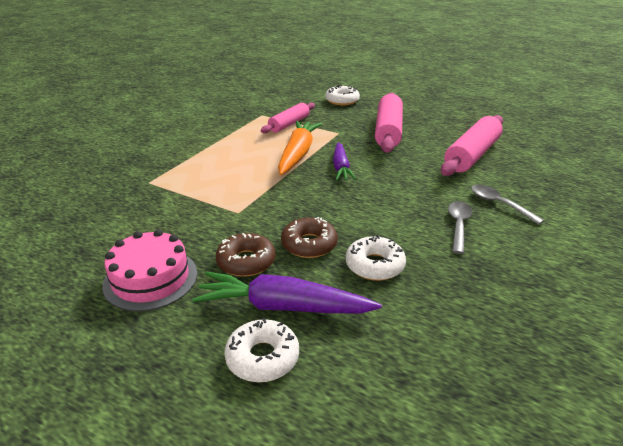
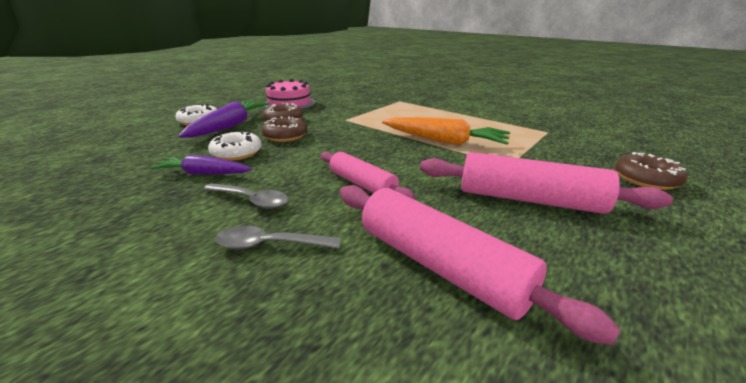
camera: 100 degrees right, 5 degrees down
(289, 124) = (525, 142): pink rolling pin -> pink rolling pin (362, 184)
(341, 167) = (410, 157): purple carrot -> purple carrot (204, 173)
(342, 100) = (646, 179): white donut -> brown donut
(499, 204) = (269, 245): grey spoon -> grey spoon turned 150 degrees counterclockwise

